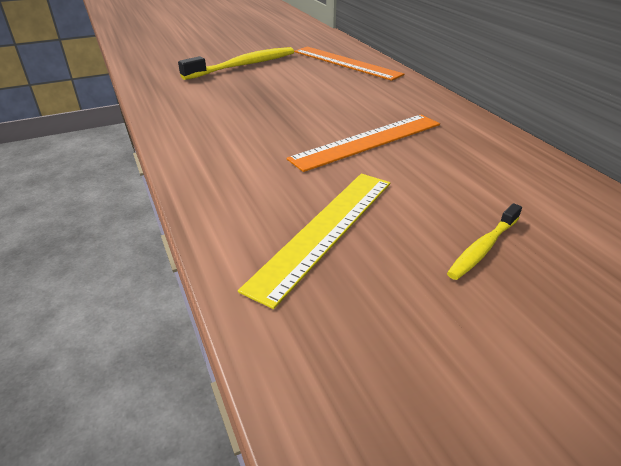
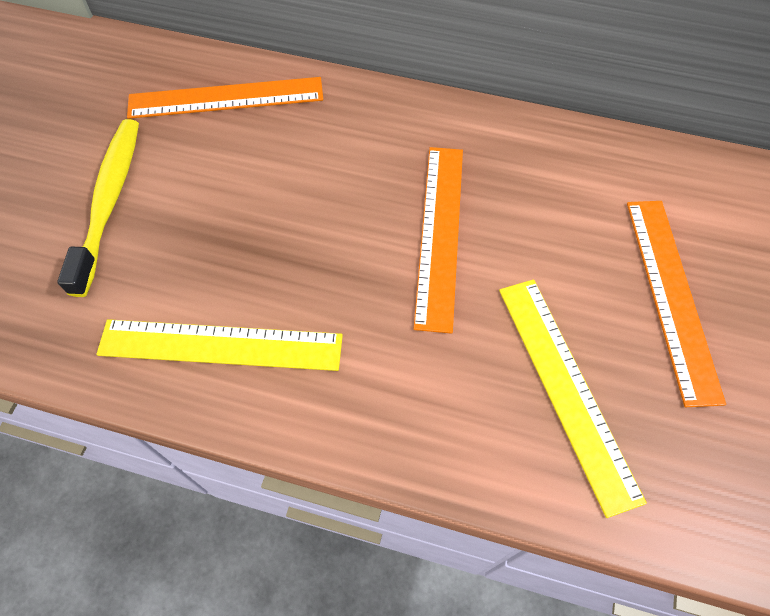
camera: 50 degrees left, 25 degrees up
(200, 115) = (221, 344): none -> yellow ruler
(483, 248) = (671, 296): yellow toothbrush -> orange ruler

